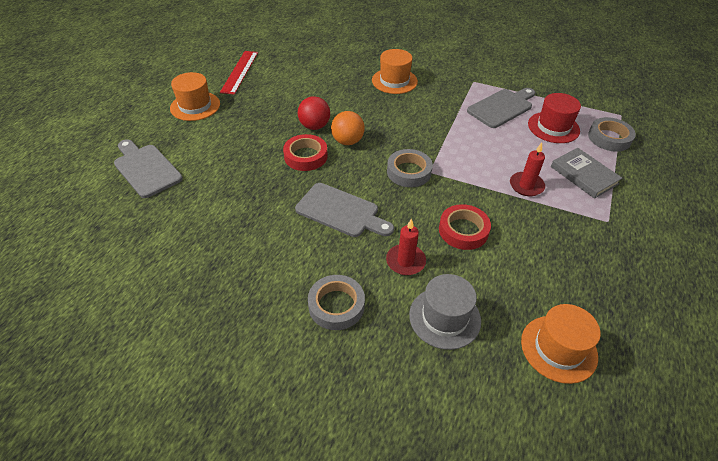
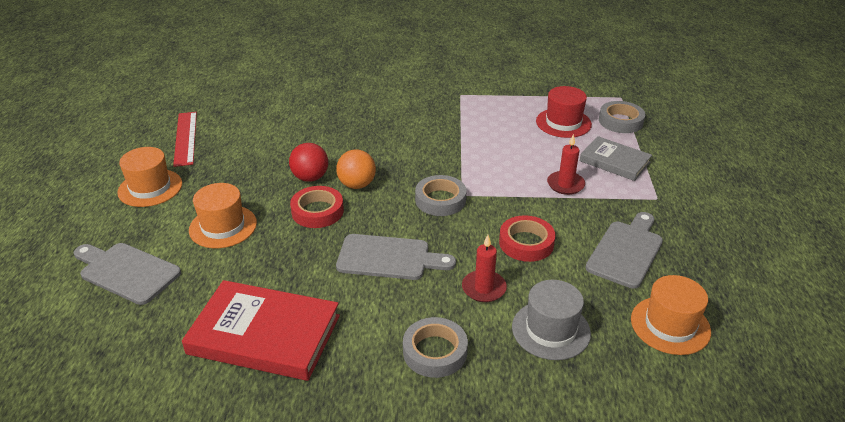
camera: 20 degrees left, 10 degrees down
(214, 248) = (264, 334): none -> red book
(394, 81) = (375, 111): orange hat -> orange hat (223, 226)
(501, 107) = (502, 114): grey cutting board -> grey cutting board (626, 251)

